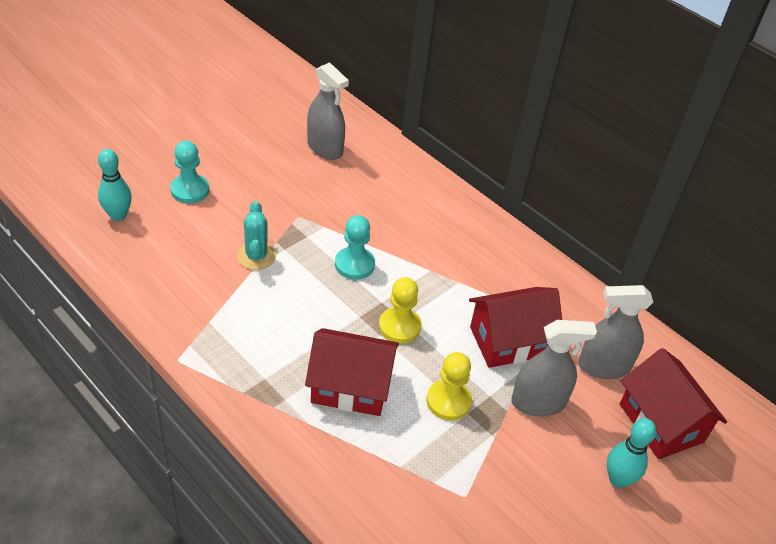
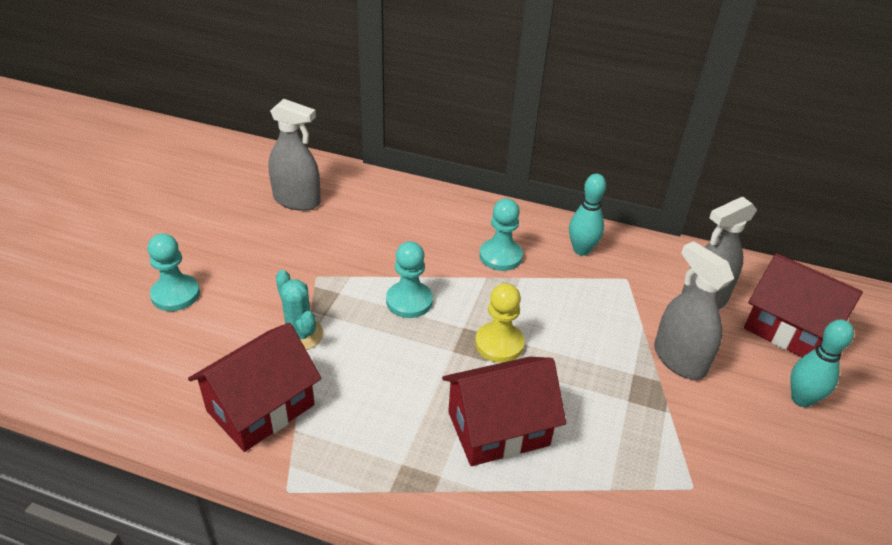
camera: 25 degrees left, 5 degrees down
(118, 215) = (104, 355): turquoise bowling pin -> turquoise bowling pin (581, 250)
(448, 401) = (602, 397): yellow pawn -> none
(455, 258) = (500, 256): none -> turquoise pawn
(509, 341) = (608, 313): red house -> red house (260, 408)
(538, 402) = (679, 360): grey spray bottle -> grey spray bottle turned 90 degrees counterclockwise

